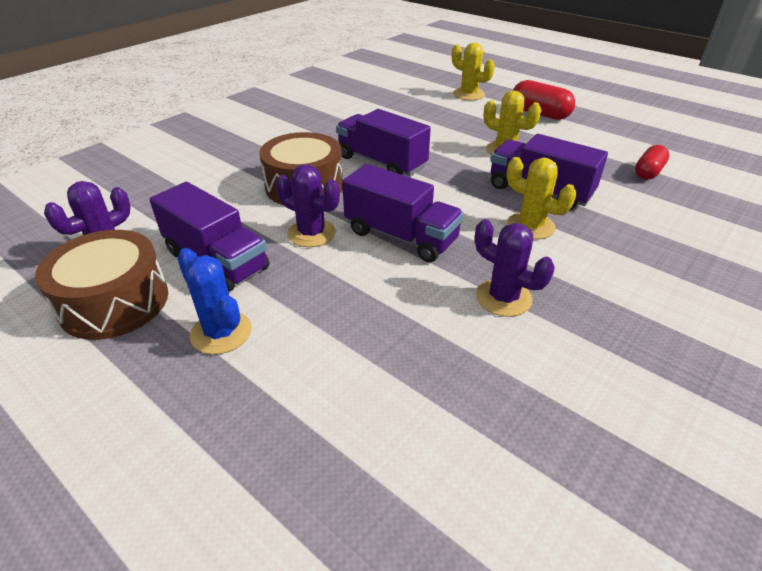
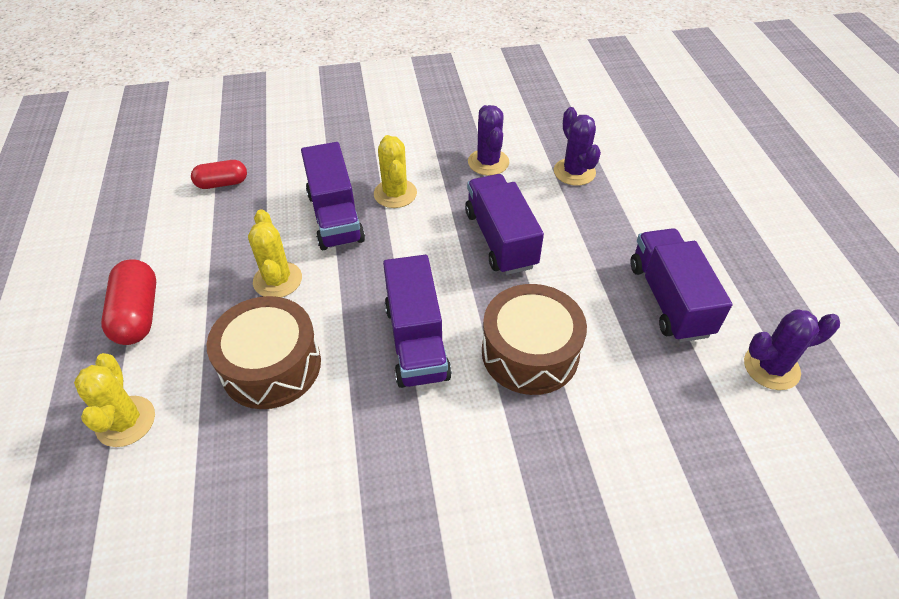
camera: 140 degrees left, 10 degrees up
(114, 302) = (767, 301): brown drum -> brown drum (271, 366)
(221, 332) = (689, 234): blue cactus -> none
(311, 233) = (570, 283): purple cactus -> purple cactus (574, 172)

